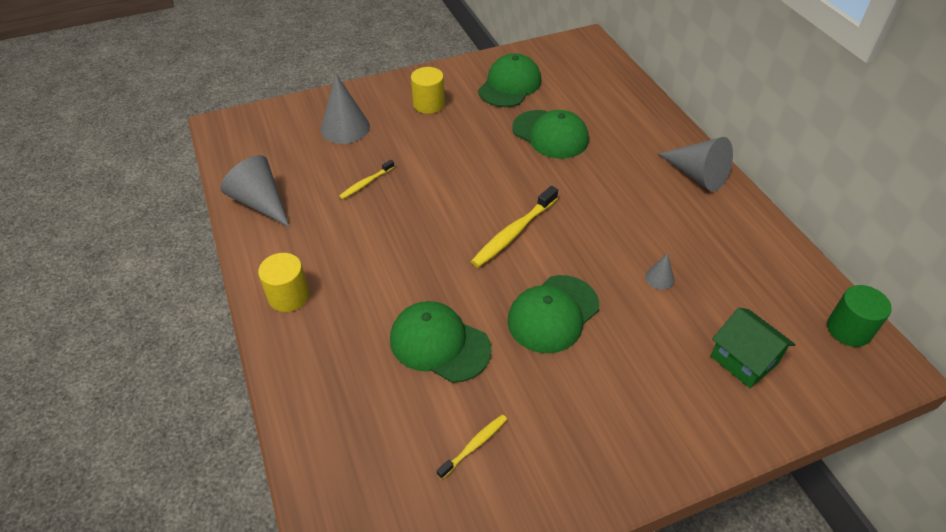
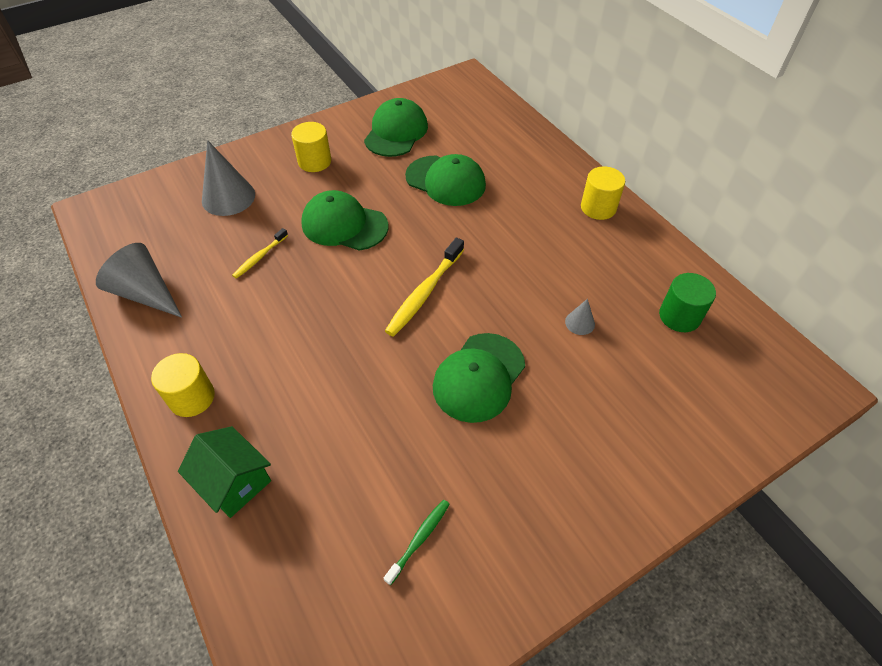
camera: 10 degrees left, 5 degrees up
(439, 344) = (365, 428): green cap -> green cap (344, 225)
(474, 445) = (419, 539): yellow toothbrush -> green toothbrush
(697, 175) = (598, 207): grey cone -> yellow cylinder
(744, 360) = (677, 399): green house -> green house (234, 482)
(849, 329) = (770, 352): green cylinder -> green cylinder (679, 316)

